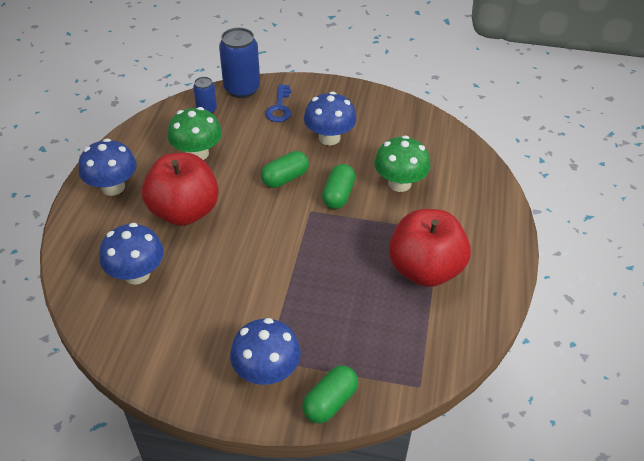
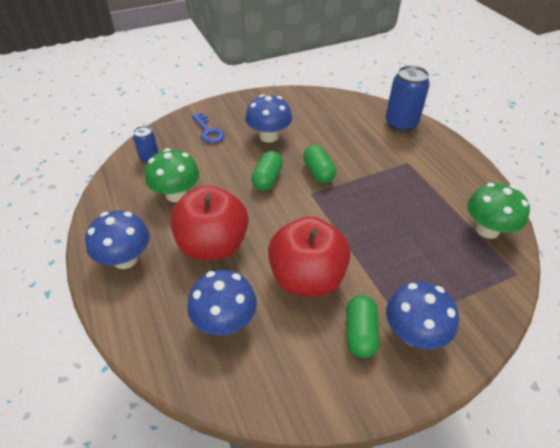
camera: 35 degrees left, 0 degrees up
(242, 89) = (163, 130): blue can -> blue can (401, 123)
(330, 402) = (480, 325): green capsule -> green capsule (360, 333)
(399, 183) = (350, 144): green mushroom -> green mushroom (487, 229)
(425, 269) = (429, 192): red apple -> red apple (307, 278)

